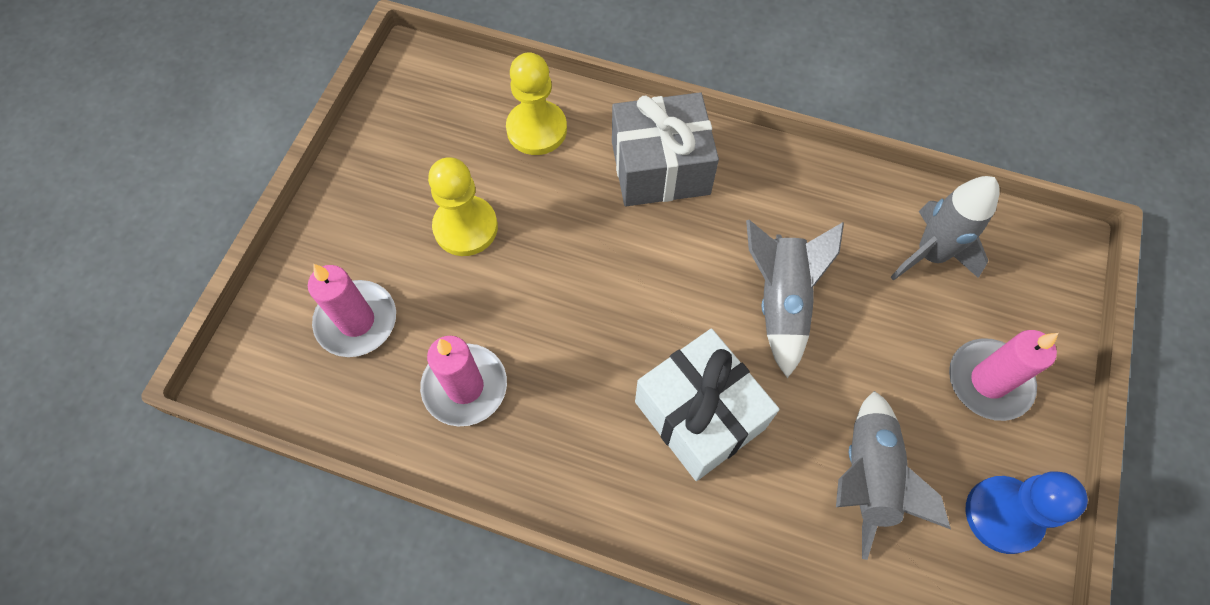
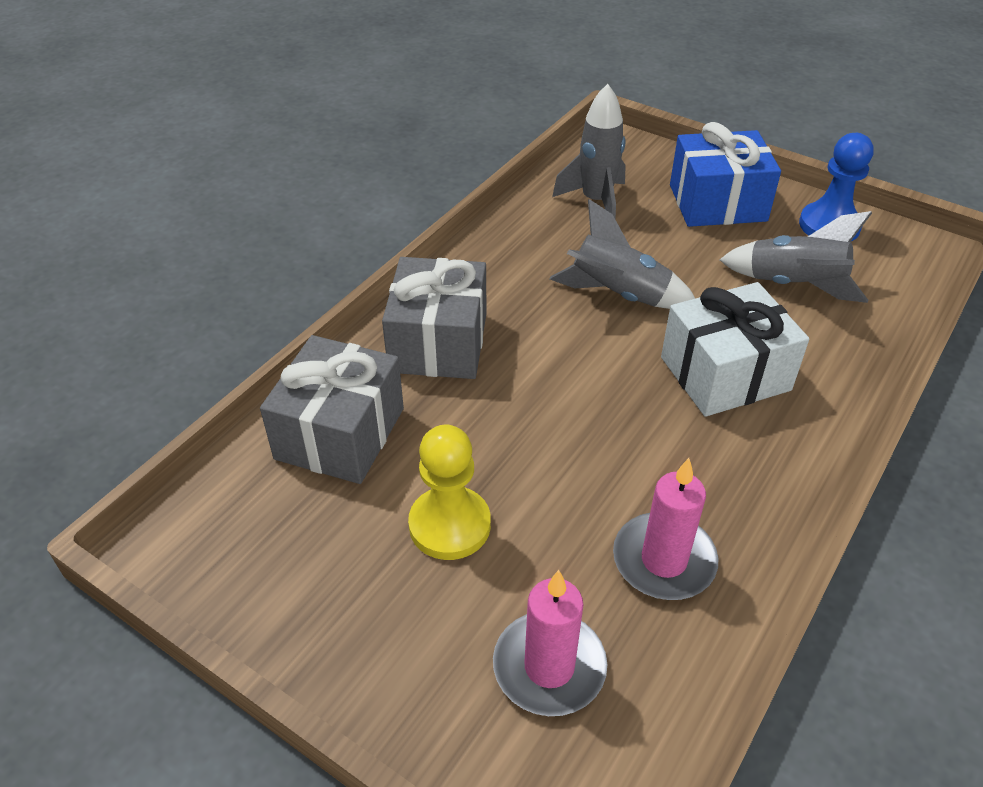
camera: 75 degrees left, 20 degrees down
(536, 129) = (340, 433): yellow pawn -> grey gift
(988, 381) = (717, 203): pink candle -> blue gift

